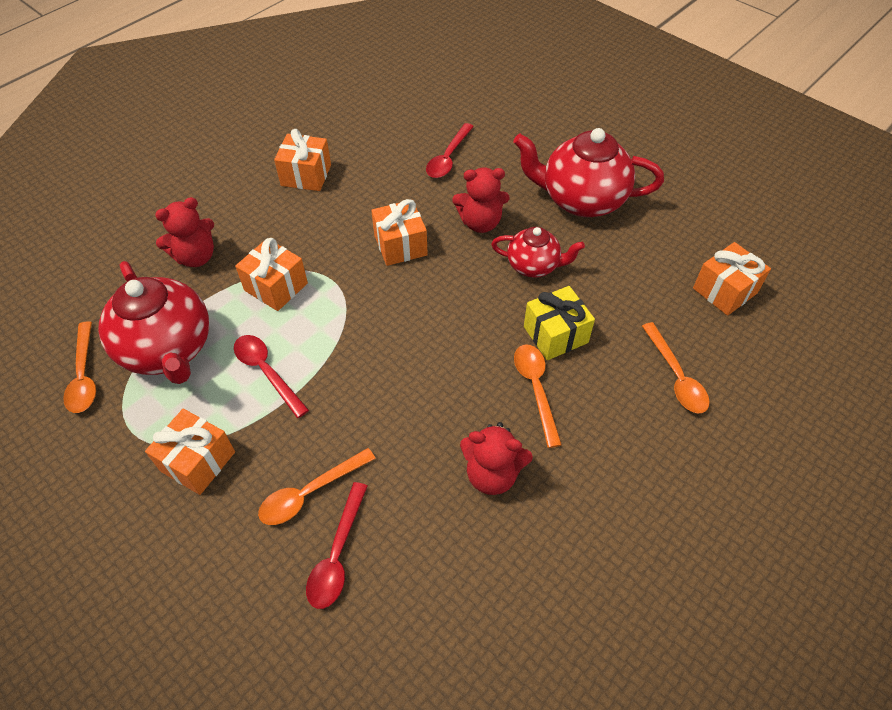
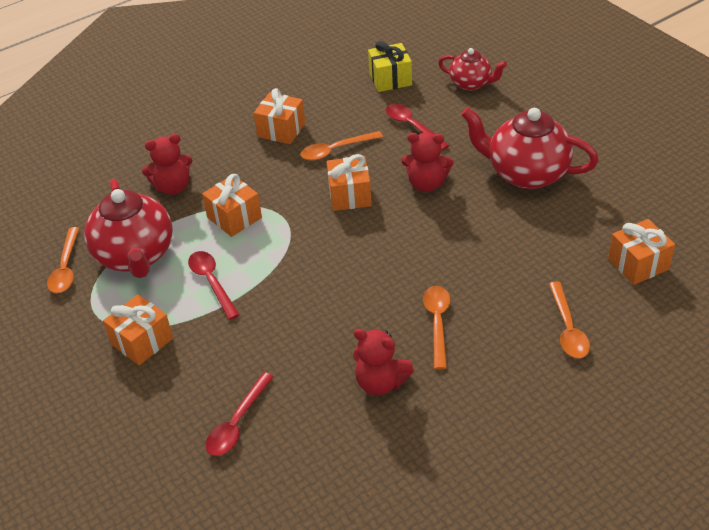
camera: 15 degrees right, 10 degrees down
(310, 493) = (226, 376): orange spoon -> orange spoon (335, 150)
(448, 158) = (412, 126): red spoon -> red spoon turned 105 degrees clockwise
(533, 266) = (465, 224): red teapot -> red teapot (471, 84)
(555, 334) = (468, 282): yellow gift -> yellow gift (390, 79)

